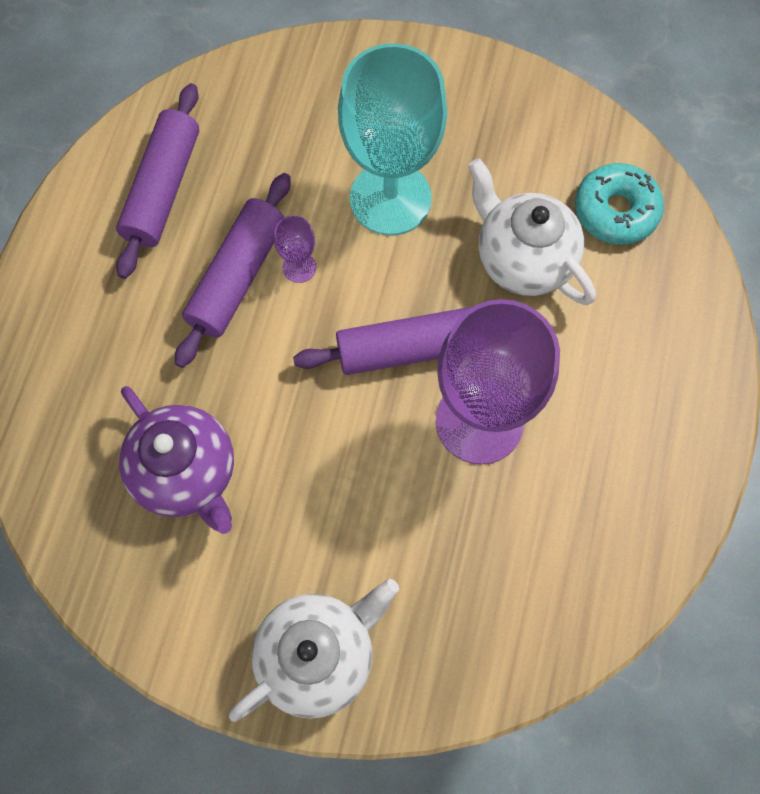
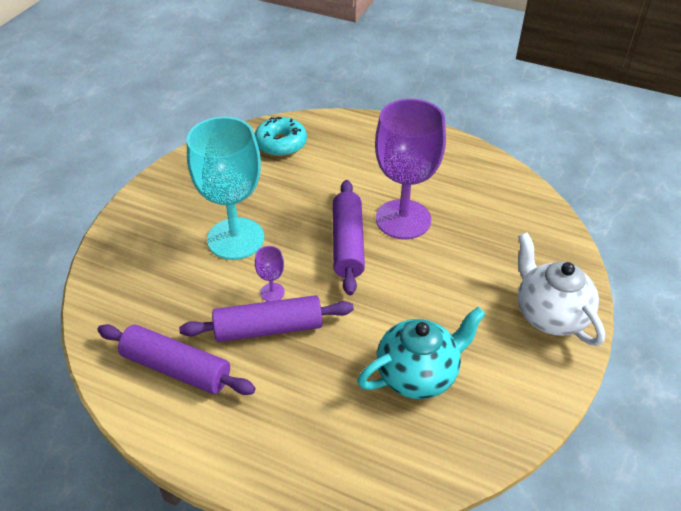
camera: 80 degrees left, 25 degrees down
(187, 473) = (418, 374): purple teapot -> turquoise teapot
(237, 276) = (268, 328): purple rolling pin -> purple rolling pin turned 45 degrees counterclockwise
(522, 259) = (300, 185): white teapot -> none

